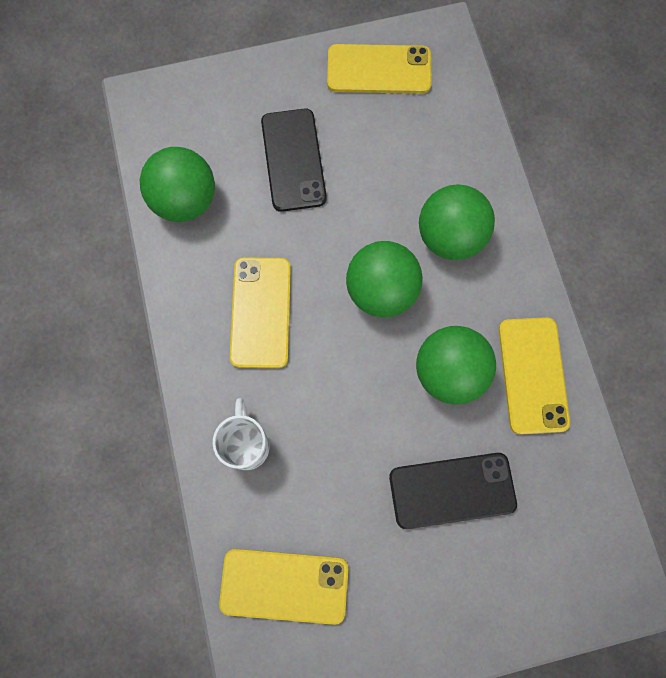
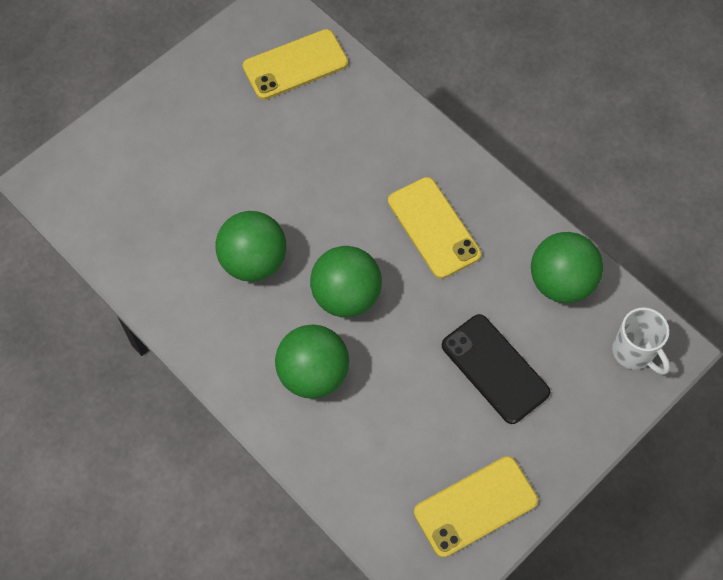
camera: 150 degrees right, 10 degrees down
(247, 445) = (380, 133): white mug -> white mug (634, 352)
(452, 490) = (207, 180): black phone -> none
(532, 375) = (183, 294): yellow phone -> none

